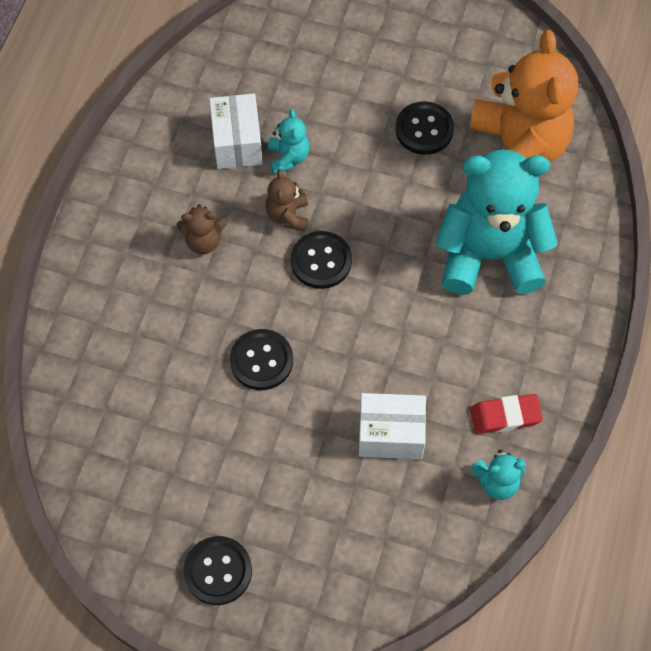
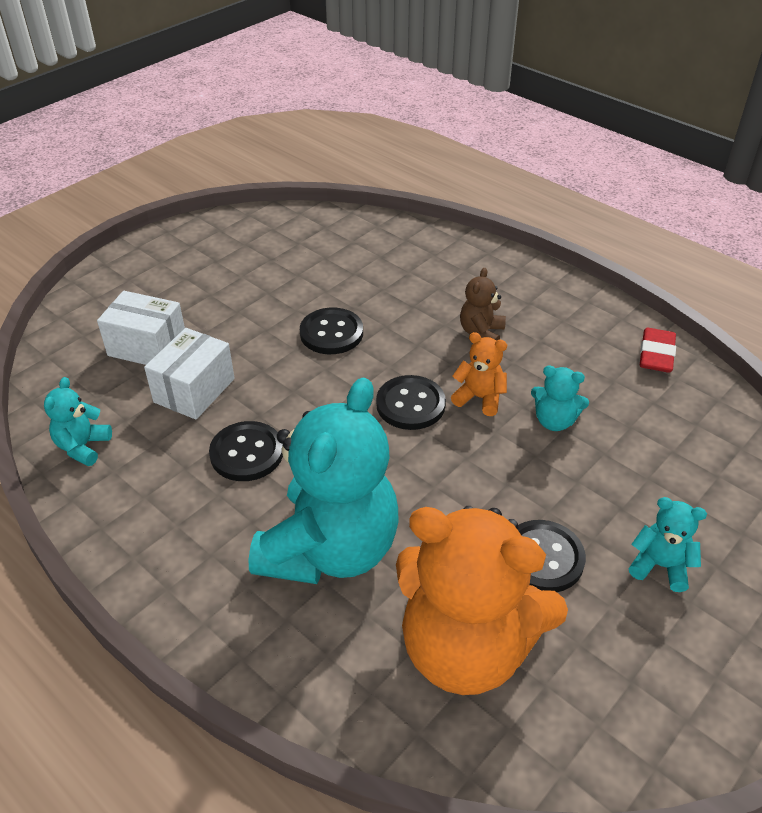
camera: 115 degrees right, 20 degrees down
(218, 571) = (174, 261): black button -> black button (247, 453)
(237, 143) = (591, 388): white box -> white box (147, 346)
(288, 215) = (479, 398): brown teddy bear -> orange teddy bear
(393, 65) = (660, 566): none -> turquoise teddy bear
(505, 416) = (138, 481): red eraser -> red eraser (656, 354)

